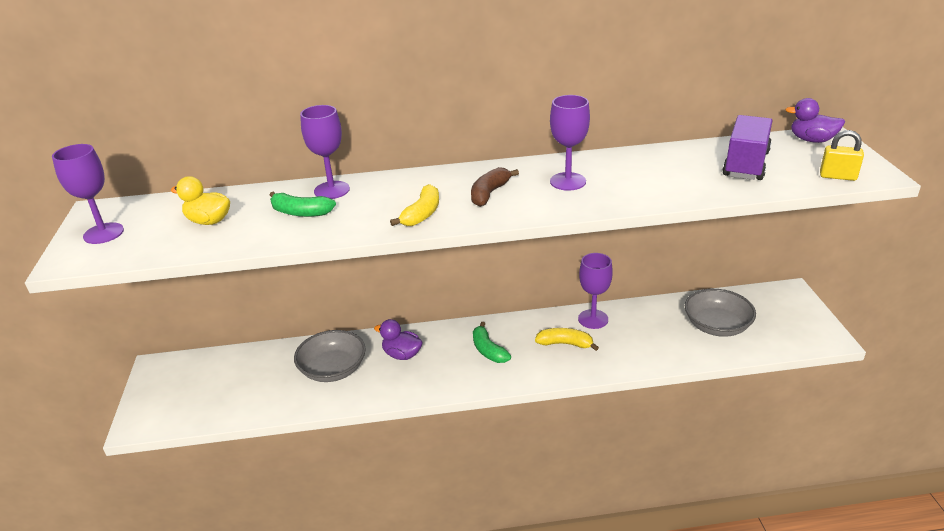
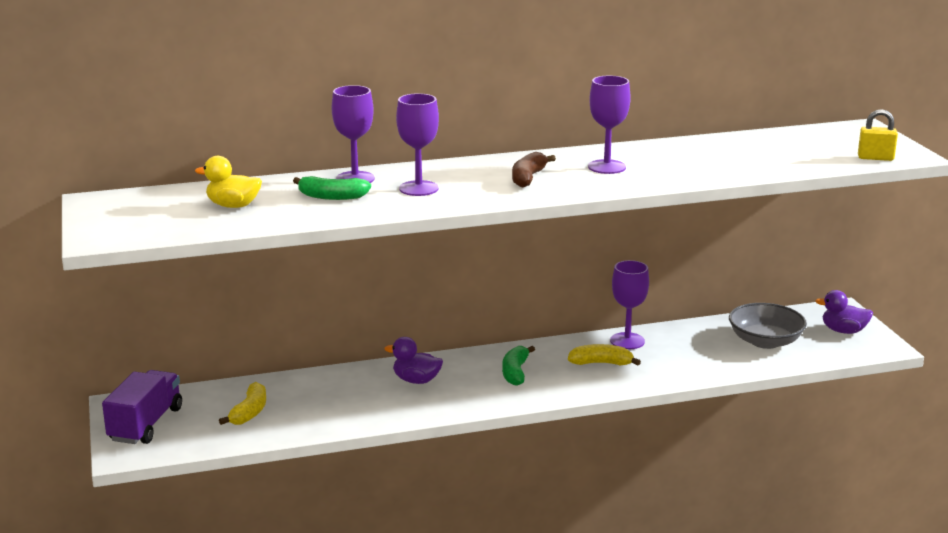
camera: 10 degrees left, 10 degrees down
(103, 233) = (120, 218): purple goblet -> purple goblet (418, 188)
(333, 369) = (339, 396): grey bowl -> none
(422, 214) = (464, 195): yellow banana -> yellow banana (249, 412)
(488, 350) = (515, 372): green banana -> green banana turned 45 degrees clockwise
(746, 164) = (784, 150): purple truck -> purple truck (146, 424)
(812, 140) = (847, 130): purple duck -> purple duck (843, 331)

